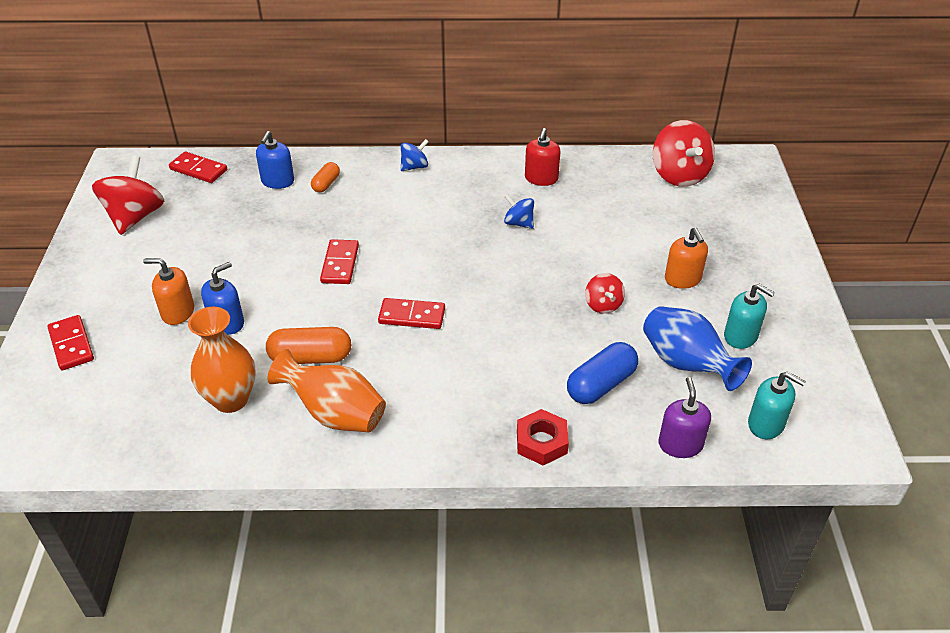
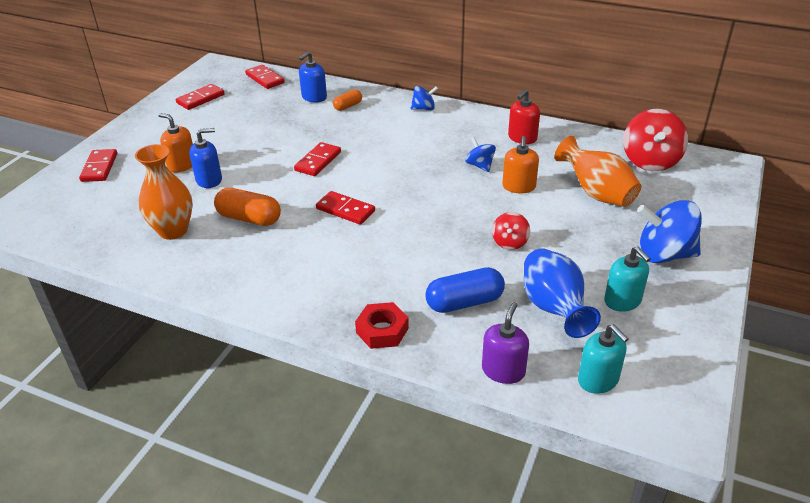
camera: 25 degrees right, 5 degrees down
(135, 217) = (200, 99): red spinning top -> red domino
(335, 414) = (237, 261): orange vase -> orange vase (596, 193)
(682, 279) = (597, 241): orange soap dispenser -> orange soap dispenser (519, 186)
(748, 276) = (664, 254): none -> blue spinning top

